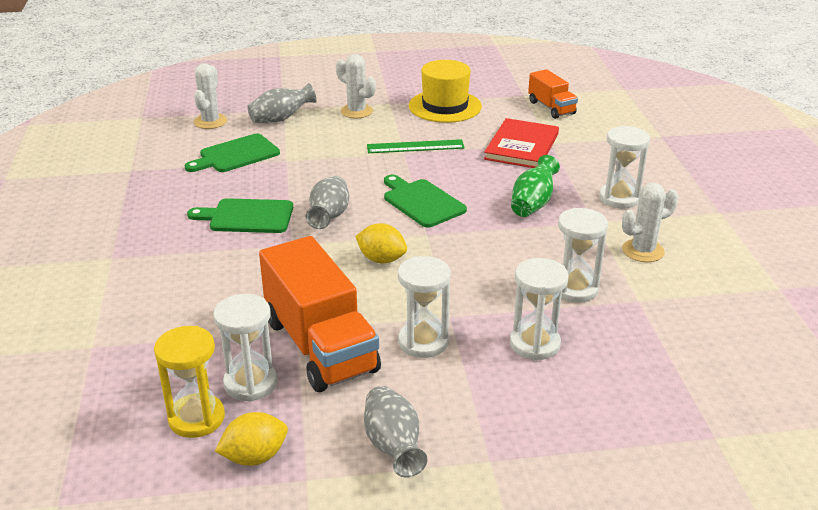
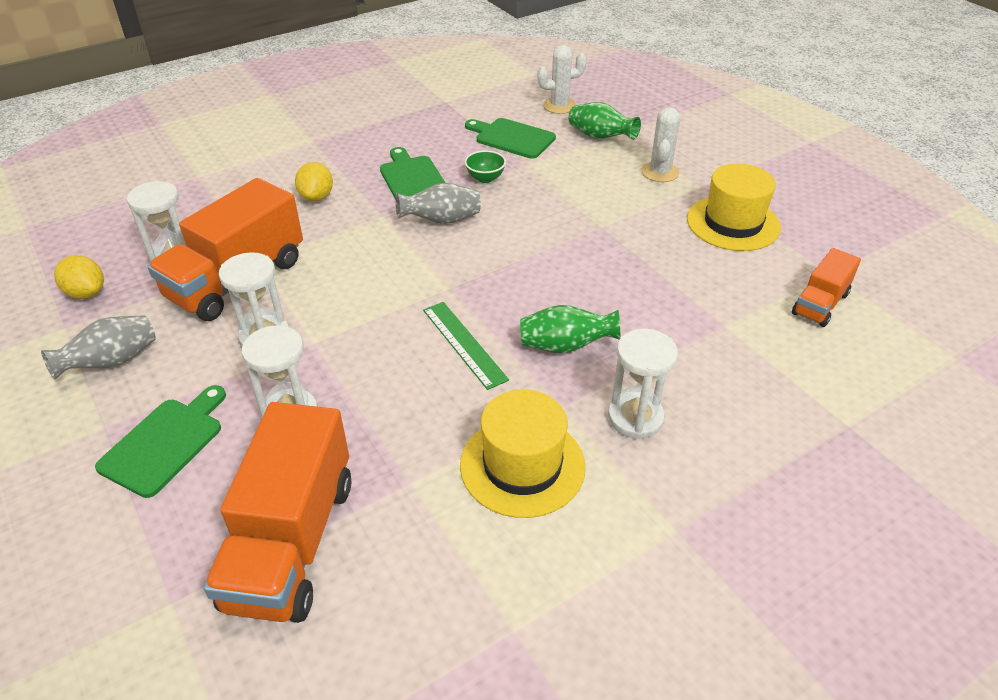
camera: 65 degrees right, 10 degrees up
(196, 418) = (126, 251): yellow hourglass -> none
(281, 119) = (600, 137): grey vase -> green vase
(286, 182) = (485, 178): none -> green bowl
(381, 259) = (387, 273): yellow lemon -> yellow lemon (316, 197)
(415, 147) = (620, 230): green ruler -> green ruler (464, 344)
(421, 202) = (509, 266): green cutting board -> green cutting board (165, 443)
(522, 146) = (693, 304): red book -> none
(574, 289) = (406, 422): white hourglass -> none
(643, 251) = (522, 465): white cactus -> yellow hat
(675, 366) = (291, 542): none -> orange truck

